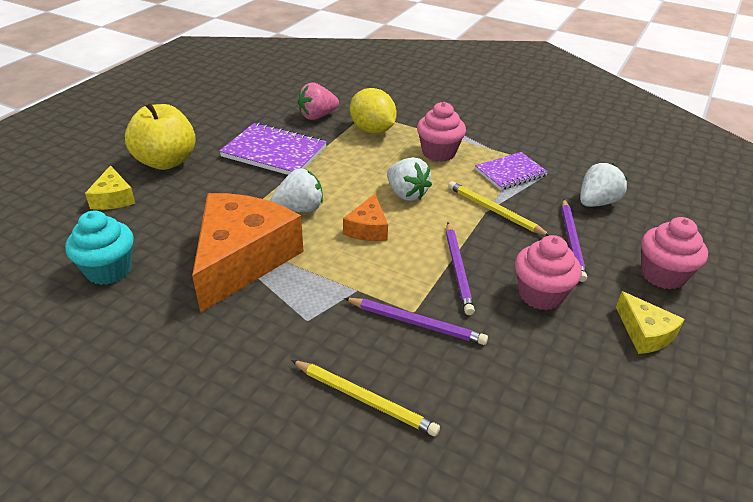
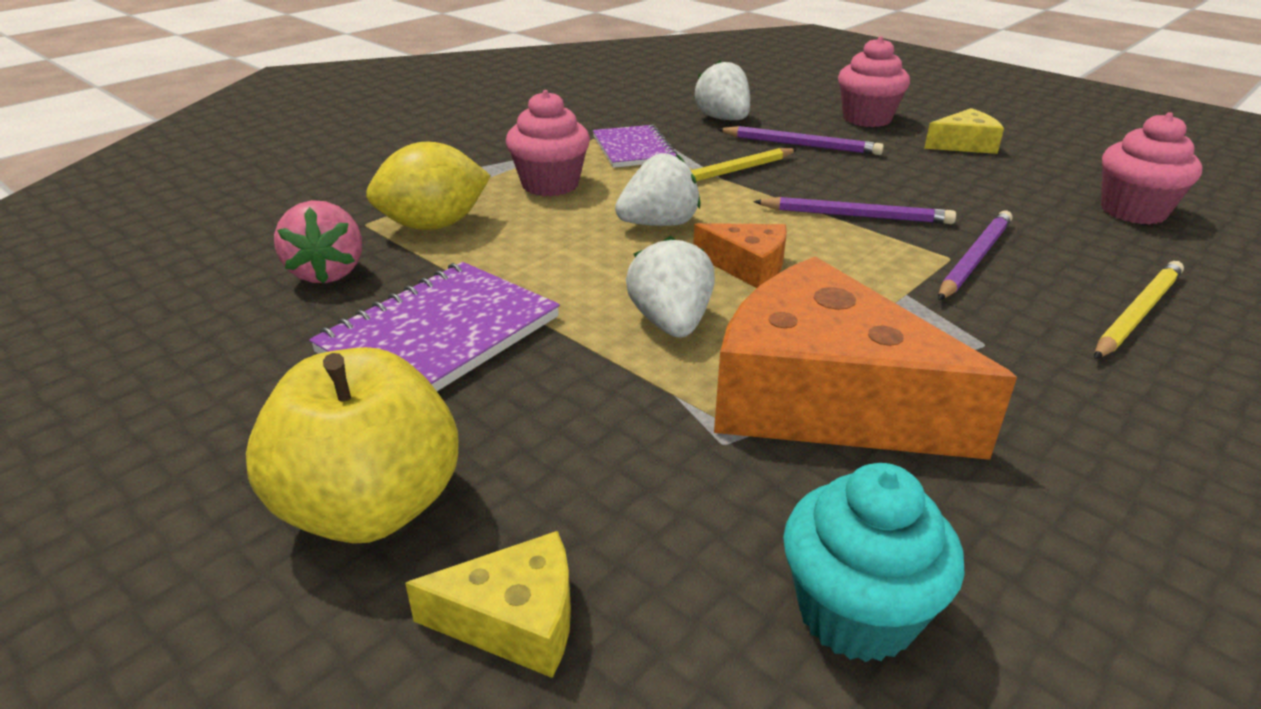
camera: 75 degrees left, 5 degrees down
(540, 295) = (906, 178): pink cupcake -> pink cupcake (1133, 211)

